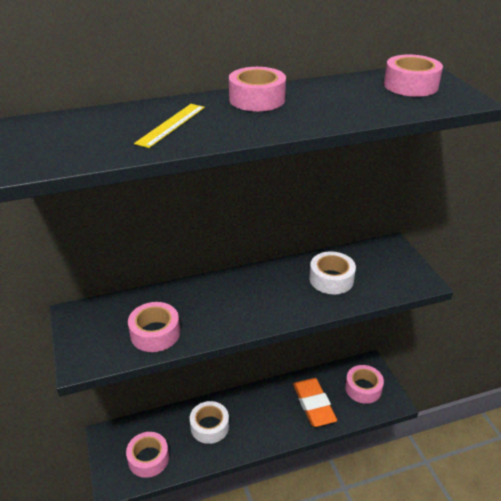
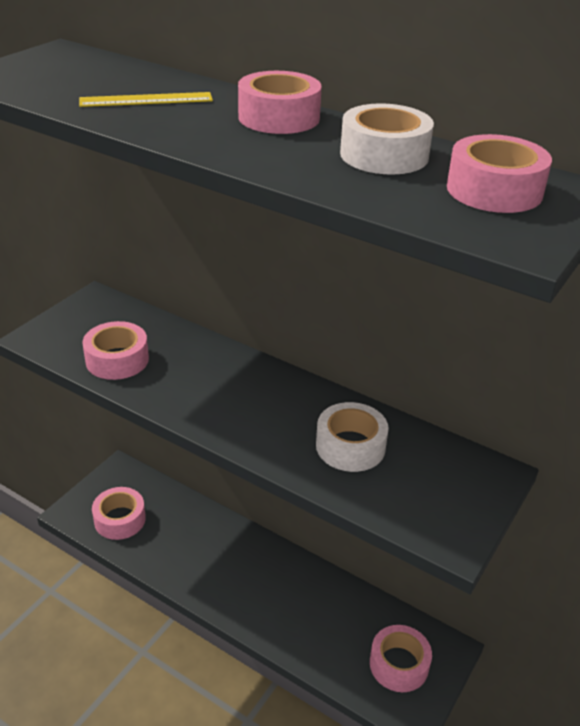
camera: 50 degrees right, 0 degrees up
(209, 426) = (200, 543): white tape -> white tape (384, 155)
(314, 404) = (320, 624): orange eraser -> none

